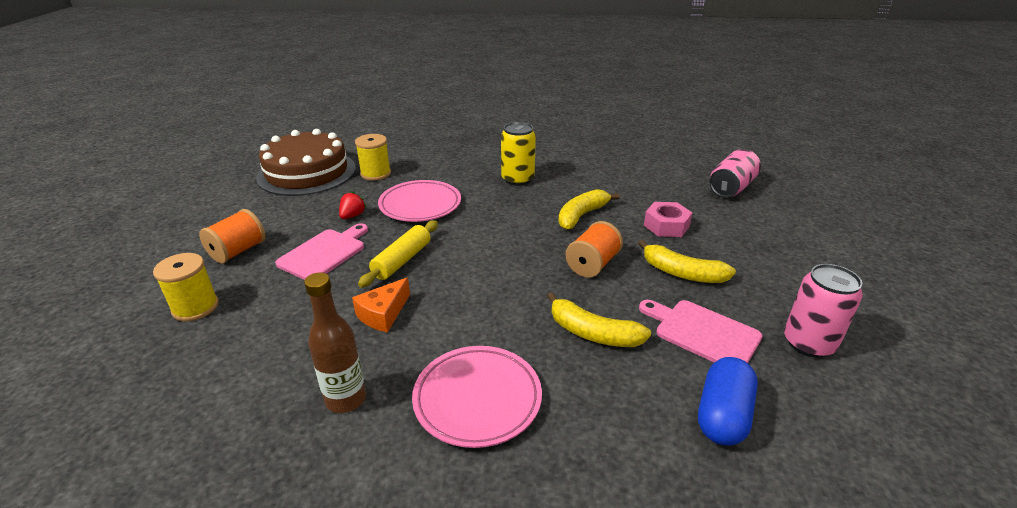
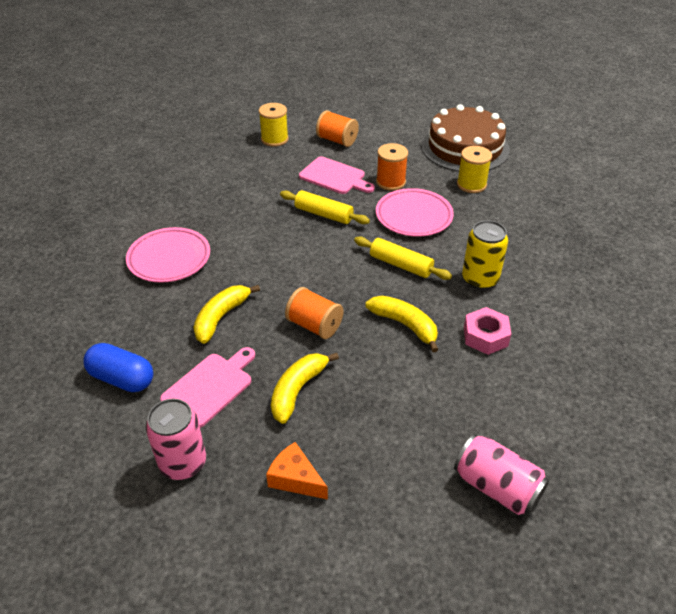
camera: 90 degrees right, 10 degrees up
(346, 399) = (182, 207): brown bottle -> none
(352, 216) = (390, 182): red strawberry -> orange spool
(383, 314) = (258, 212): orange cheese -> orange cheese (295, 479)
(498, 215) = (401, 265): none -> yellow rolling pin
(666, 226) = (388, 394): pink nut -> pink nut (485, 336)

